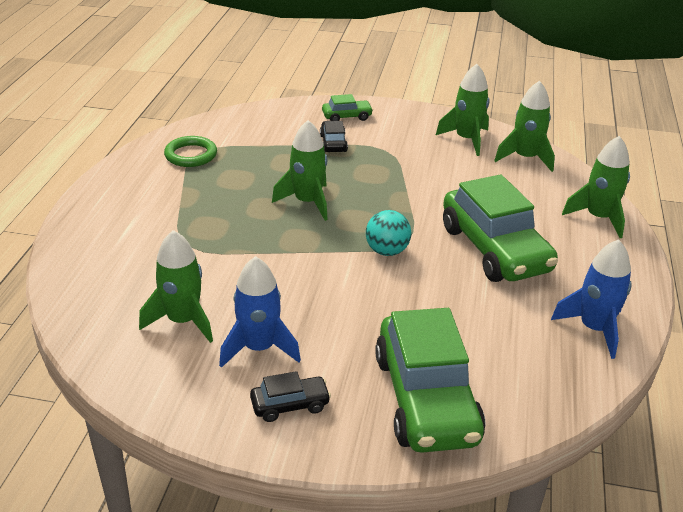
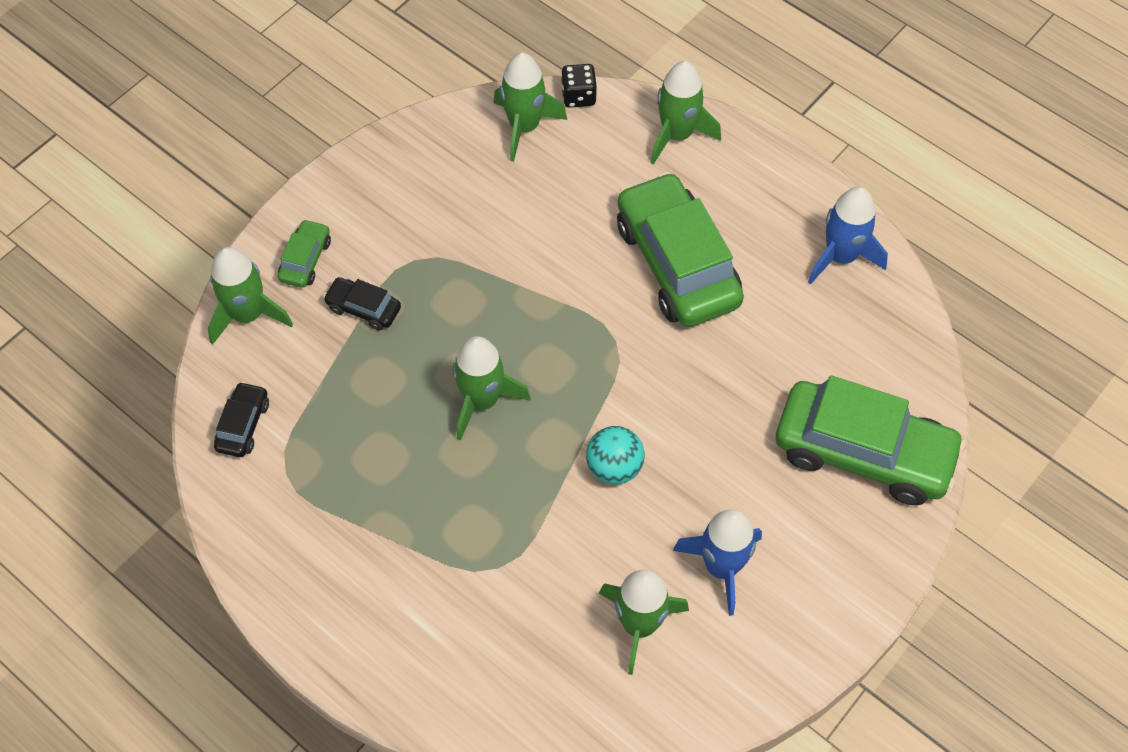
camera: 60 degrees left, 25 degrees up
(191, 155) = (287, 487): green ring -> none
(290, 405) = (817, 573): black car -> black car (243, 425)
(387, 251) = (624, 367): turquoise ball -> turquoise ball (614, 467)
(466, 140) = (447, 160): green rocket -> green rocket (248, 314)
(495, 249) = (677, 263): green car -> green car turned 120 degrees counterclockwise
(575, 170) = (578, 96): none -> black dice

